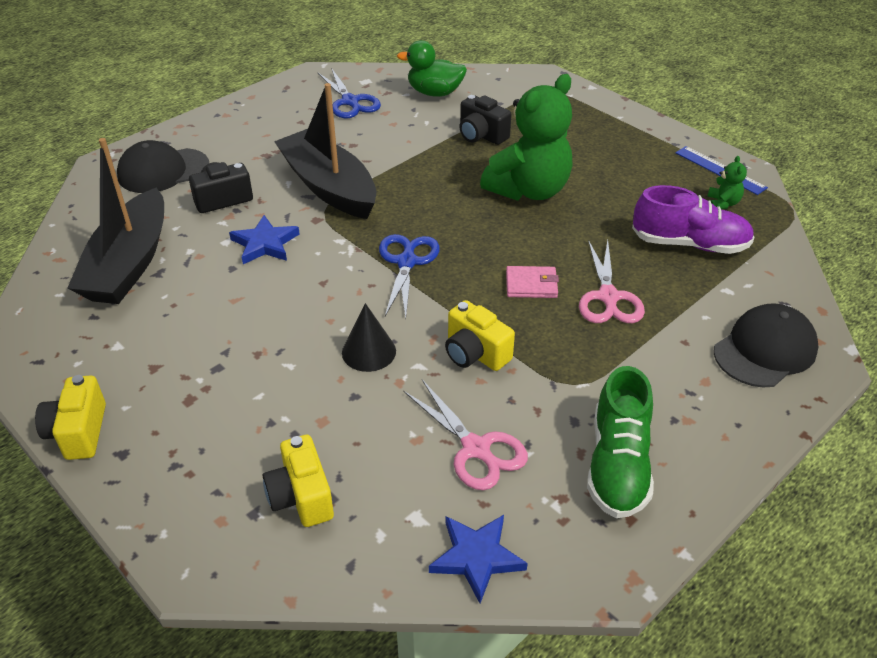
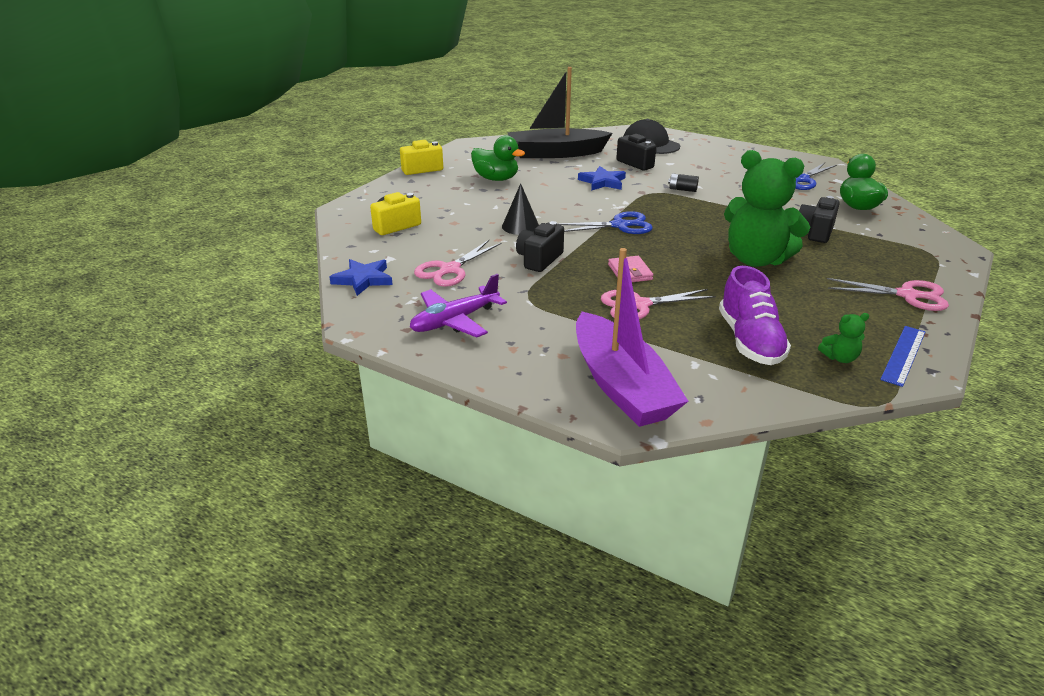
camera: 75 degrees right, 10 degrees down
(185, 346) = (496, 179): none -> green duck
(329, 187) = (682, 189): black boat -> black battery
(475, 353) = (539, 259): yellow camera -> black camera
(617, 465) = (454, 321): green shoe -> purple plane
(622, 132) = (907, 295): none -> pink scissors
(765, 350) = (621, 386): black cap -> purple boat

